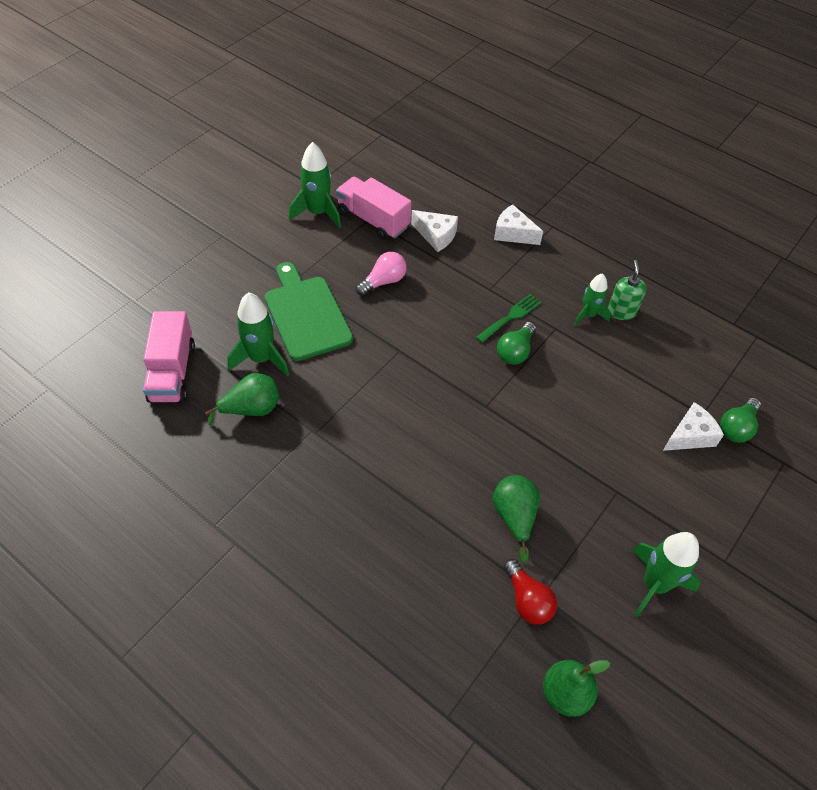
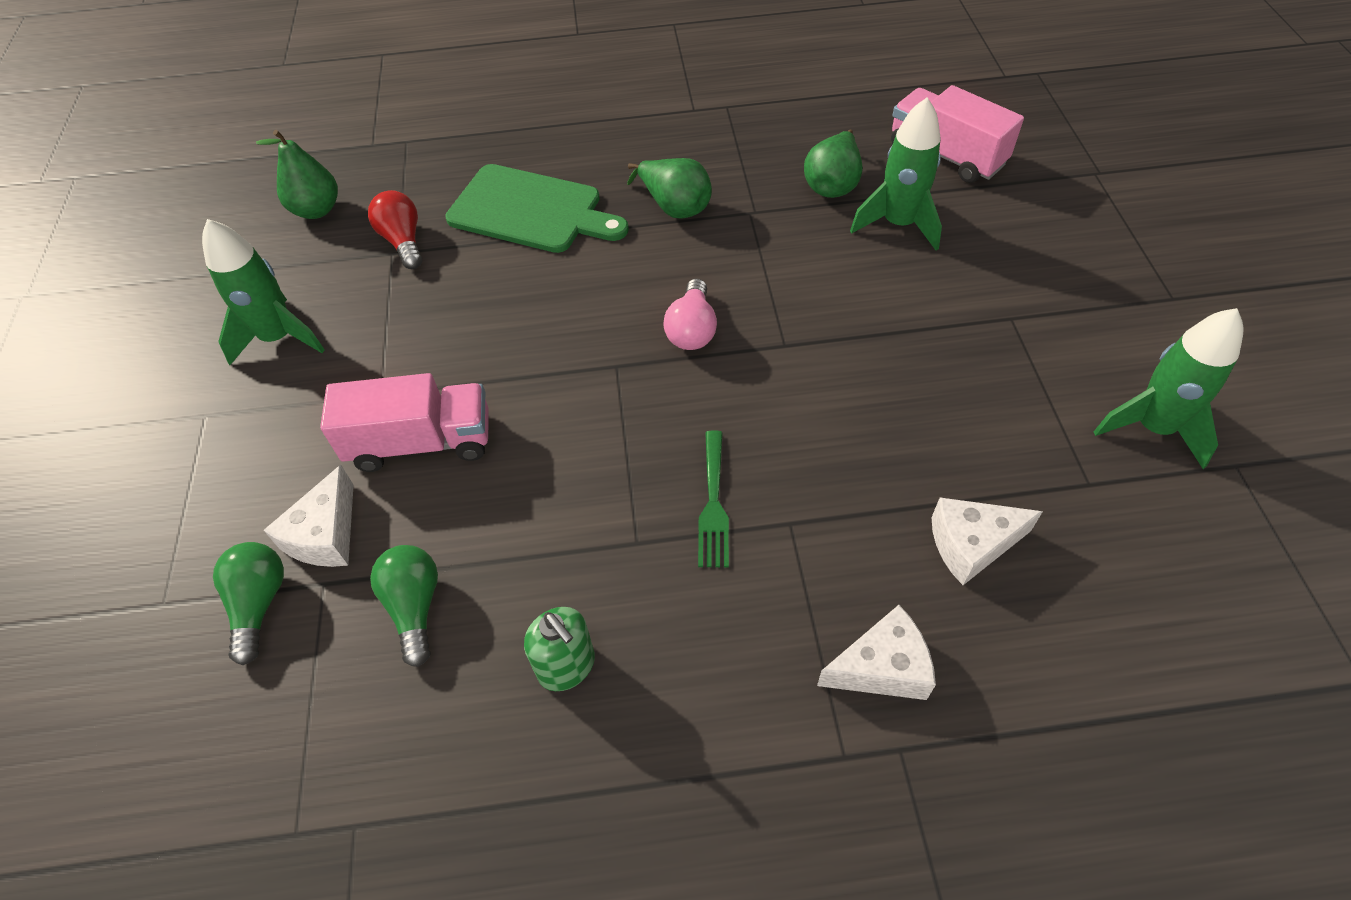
camera: 140 degrees right, 0 degrees up
(306, 314) = (934, 296): green cutting board -> green cutting board (531, 210)
(373, 220) = (1080, 486): pink truck -> pink truck (421, 442)
(383, 281) = (924, 408): pink light bulb -> pink light bulb (692, 330)
(514, 517) = (475, 289): green pear -> green pear (674, 207)
(515, 351) = (654, 459): green light bulb -> green light bulb (415, 607)
(527, 600) = (403, 241): red light bulb -> red light bulb turned 45 degrees clockwise
(588, 315) = (611, 610): green rocket -> none

